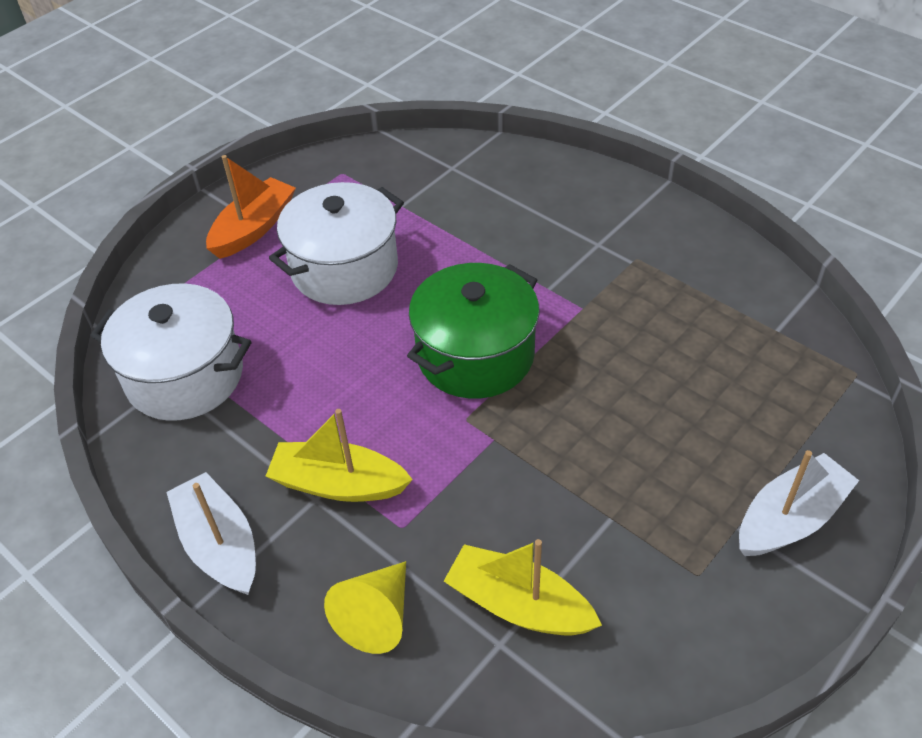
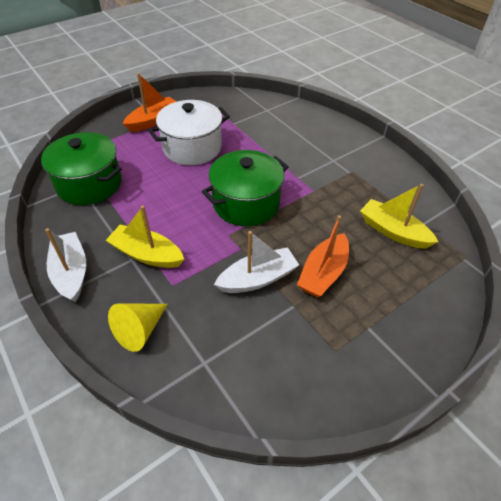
camera: 10 degrees right, 0 degrees up
(185, 376) = (89, 184): white pot -> green pot
(518, 605) = (223, 342): yellow boat -> yellow boat (393, 231)
(641, 452) = (323, 273): none -> orange boat
(790, 518) = (402, 330): white boat -> white boat (258, 279)

